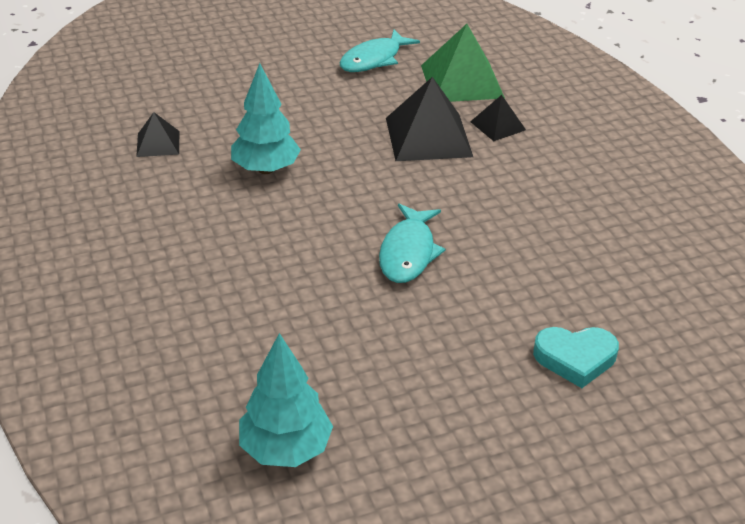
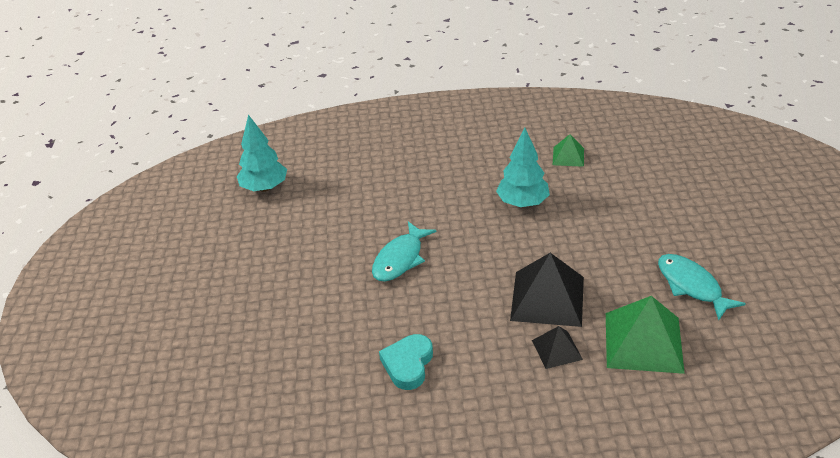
camera: 110 degrees right, 0 degrees up
(158, 143) = (568, 156): black pyramid -> green pyramid
(408, 252) = (400, 259): turquoise fish -> turquoise fish turned 90 degrees counterclockwise
(575, 358) = (259, 318): turquoise heart -> turquoise heart (408, 364)

